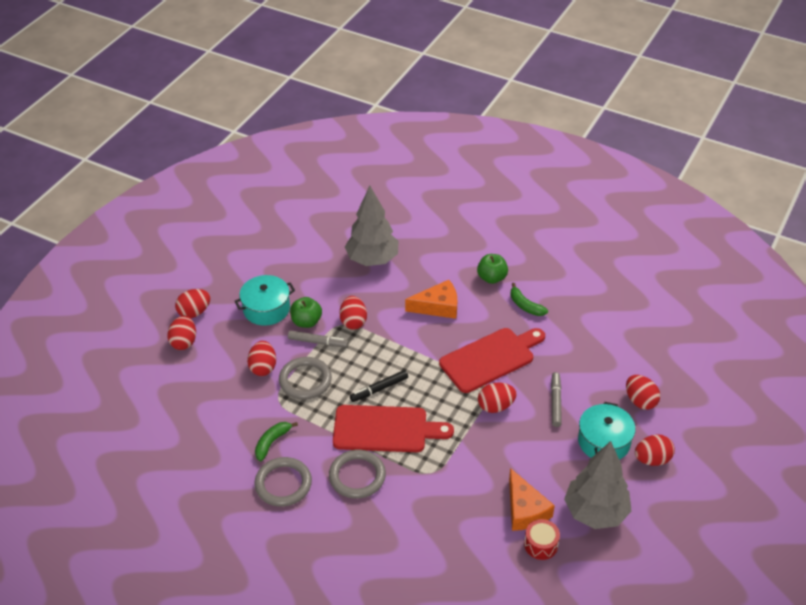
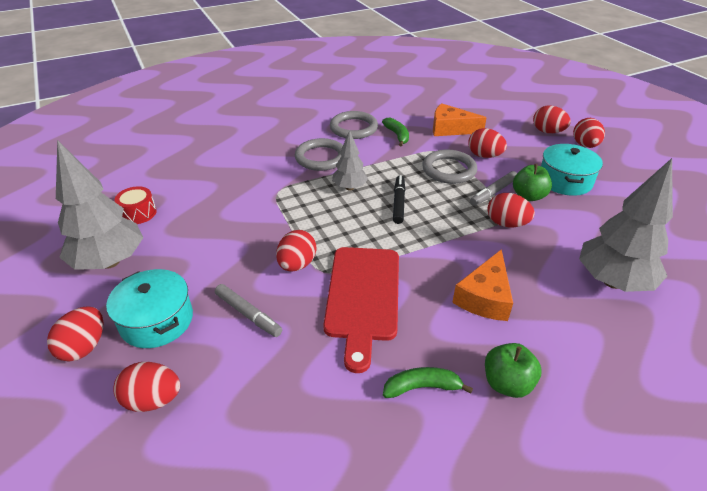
camera: 125 degrees right, 5 degrees down
(385, 429) = (349, 187): red cutting board -> grey tree
(525, 510) = (176, 222): orange cheese -> orange cheese (450, 129)

